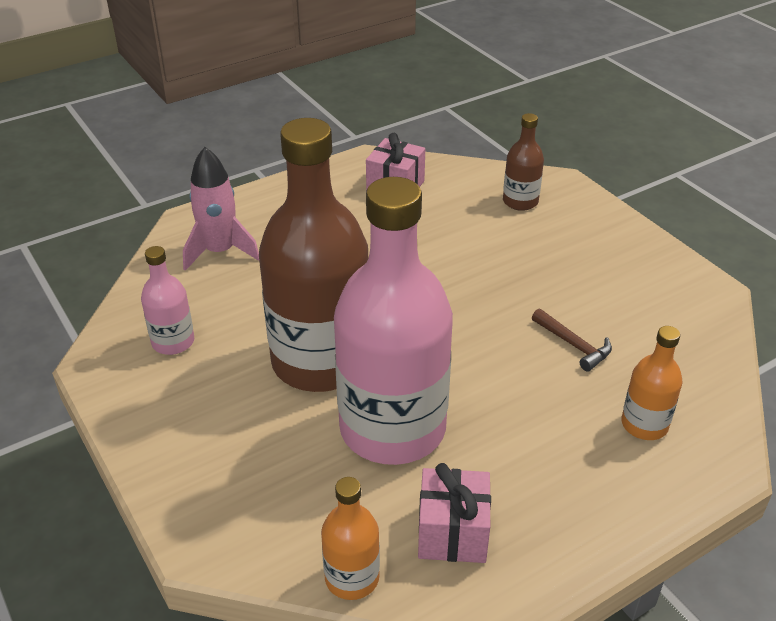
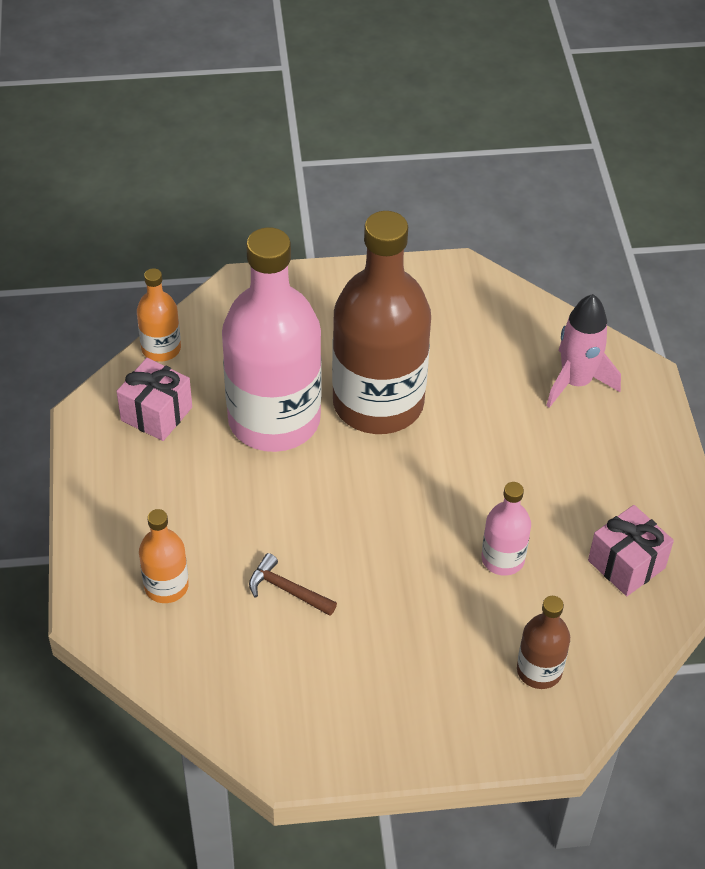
camera: 115 degrees right, 10 degrees up
(173, 342) = (459, 319): pink bottle -> pink bottle (502, 559)
(573, 345) = (287, 590): brown hammer -> brown hammer turned 45 degrees clockwise

